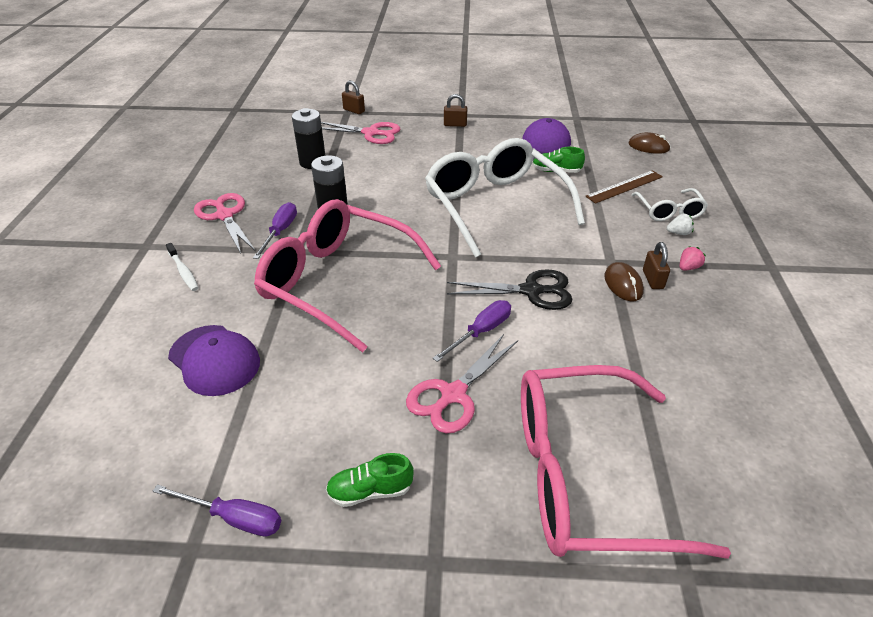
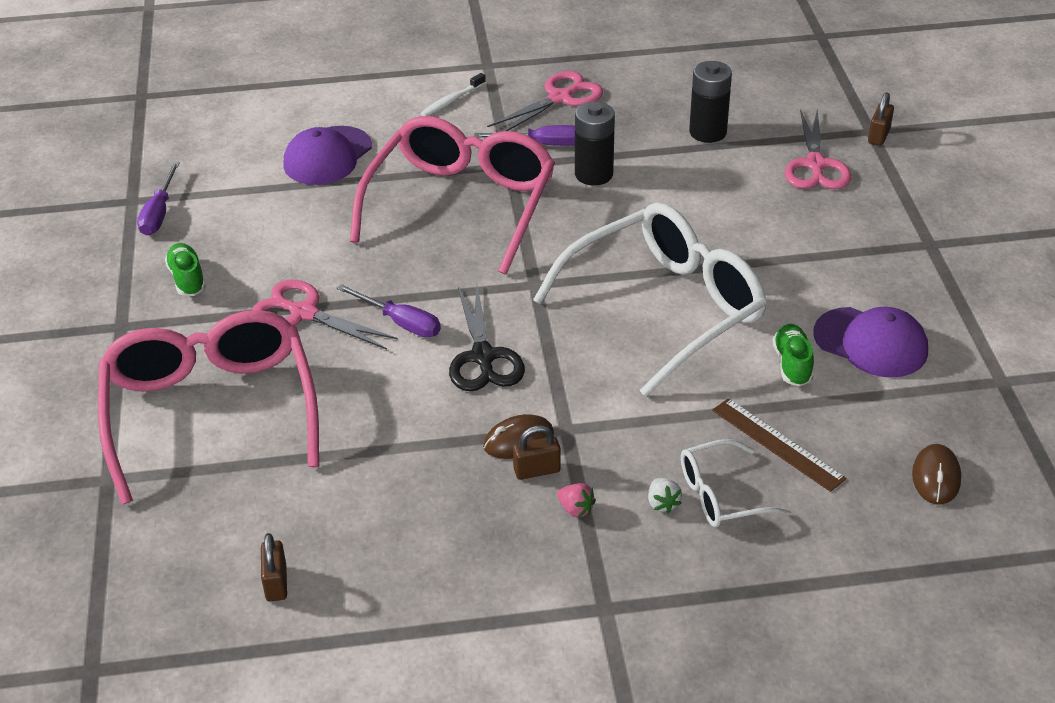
camera: 80 degrees right, 0 degrees up
(455, 124) = (890, 242): brown padlock -> brown padlock (276, 583)

